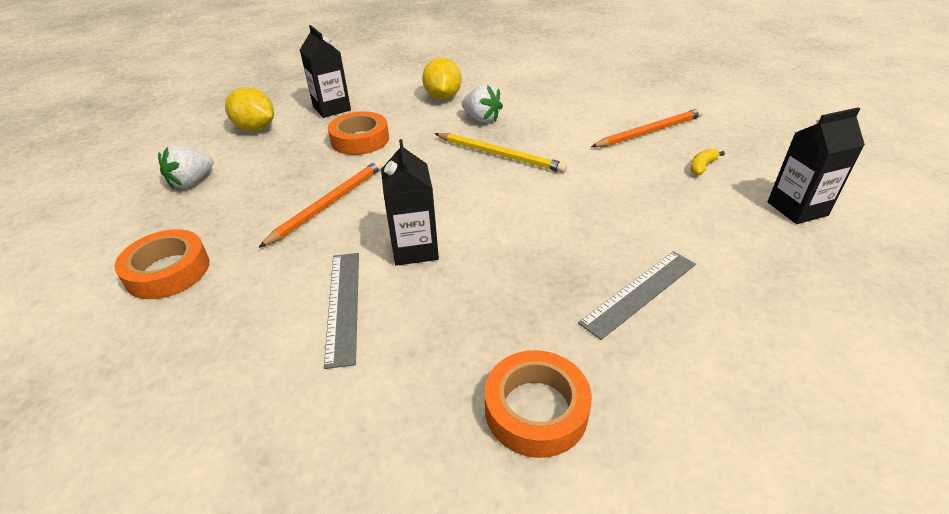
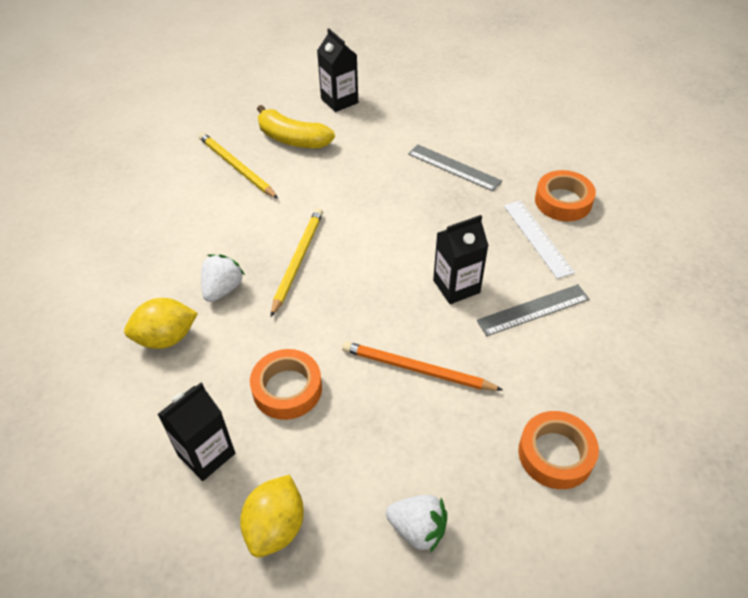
camera: 105 degrees left, 10 degrees up
(463, 347) = (537, 238): none -> white ruler
(649, 131) = (236, 167): orange pencil -> yellow pencil
(702, 167) = (293, 139): yellow banana -> yellow banana, size x2.17

